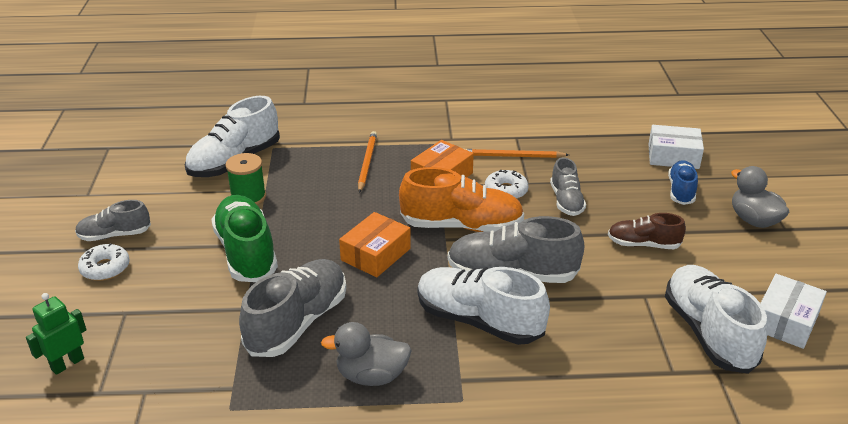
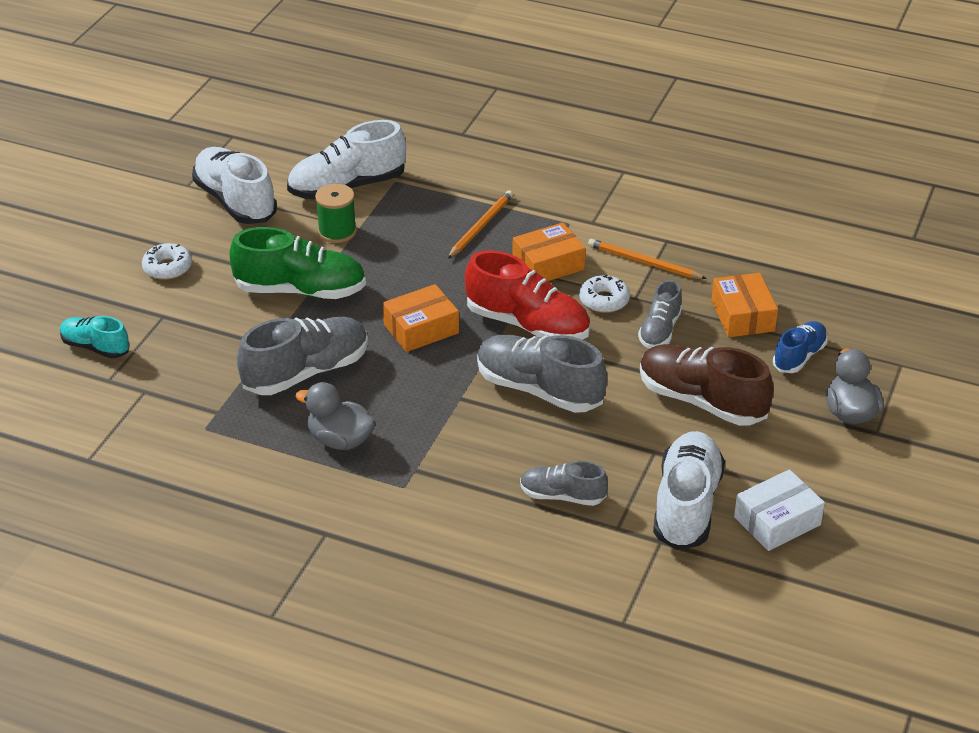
camera: 25 degrees right, 5 degrees up
(67, 364) = (95, 347): green robot -> turquoise shoe
(114, 235) = (192, 236): grey shoe -> grey shoe (562, 496)
(246, 253) = (301, 290): green shoe -> green shoe turned 90 degrees clockwise
(461, 226) = (528, 325): orange shoe -> red shoe
(478, 321) = (472, 423): white shoe -> white shoe (235, 201)
(615, 174) = (742, 316): none -> orange box
(643, 244) = (701, 401): brown shoe -> brown shoe, size x1.73
(673, 156) = (829, 314): white box -> none

